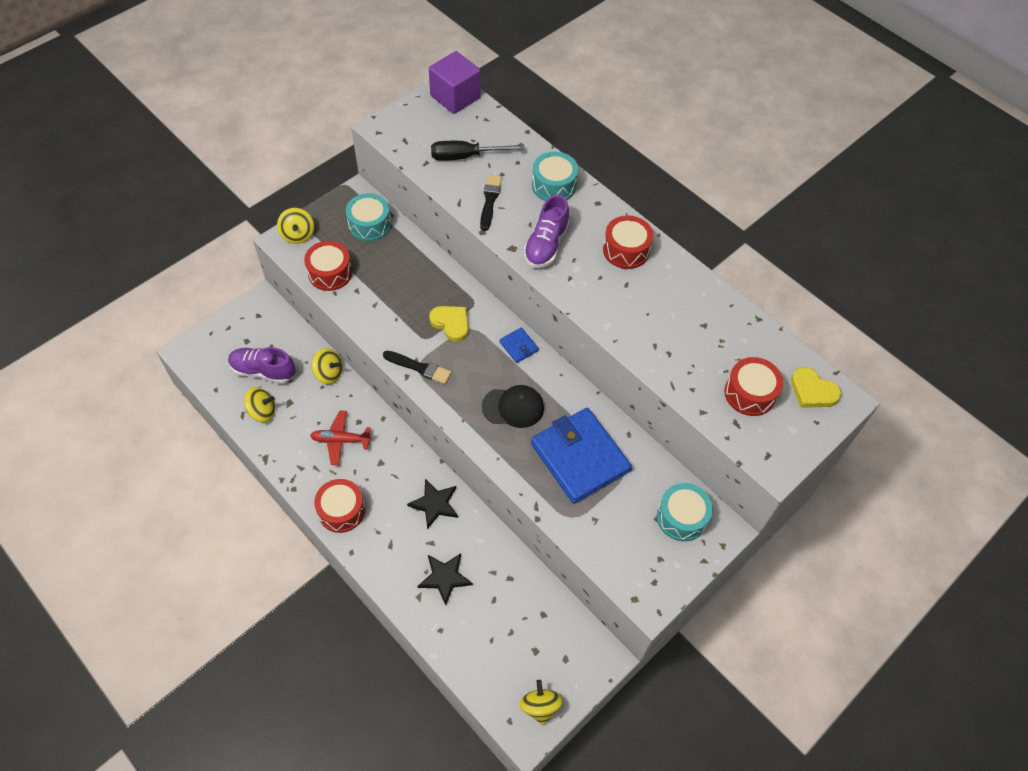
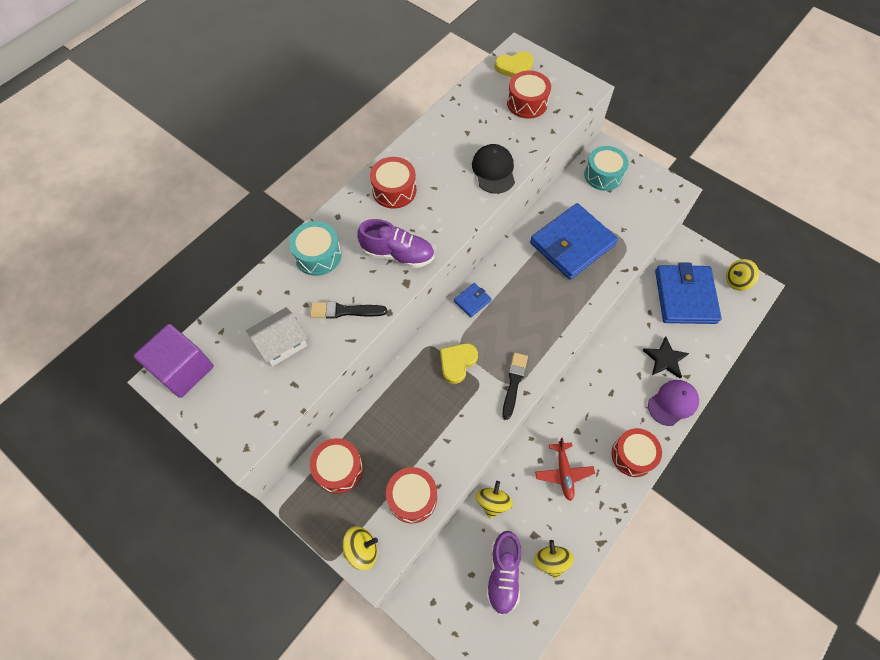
camera: 95 degrees left, 5 degrees up
(369, 225) = (339, 469): turquoise drum -> red drum
(390, 570) = (673, 403): none -> purple cap
(435, 504) = (604, 378): black star -> none
(465, 156) = (281, 344): black screwdriver -> white house
(513, 407) = (537, 297): black cap -> black cap (493, 170)
(525, 629) = (685, 296): none -> blue wallet
(812, 391) = (514, 67): yellow heart -> yellow heart turned 45 degrees clockwise

